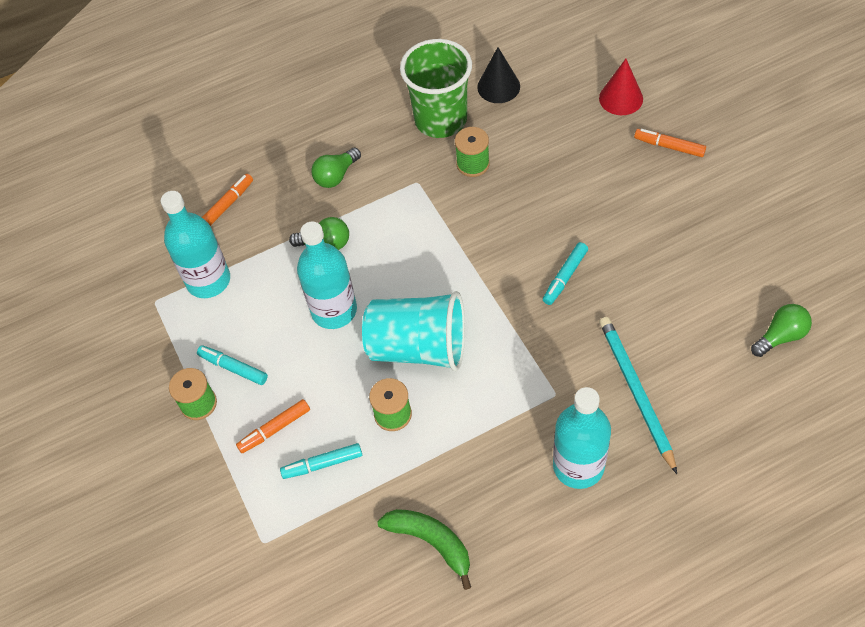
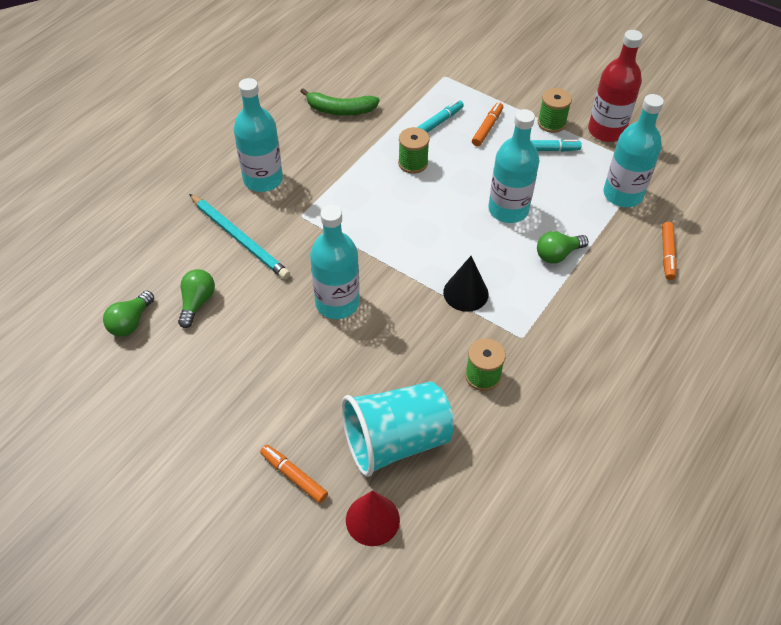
camera: 145 degrees right, 5 degrees down
(150, 366) = (606, 131): none -> red bottle
(336, 175) = (599, 314): green light bulb -> green light bulb (197, 303)
(418, 347) = (424, 209): turquoise cup -> turquoise cup (396, 441)
(440, 119) = (547, 412): green cup -> none
(498, 86) = (515, 478): black cone -> black cone (465, 293)
(565, 277) = (337, 303): turquoise marker -> turquoise bottle
(669, 146) = (294, 476): orange marker -> orange marker turned 135 degrees counterclockwise

